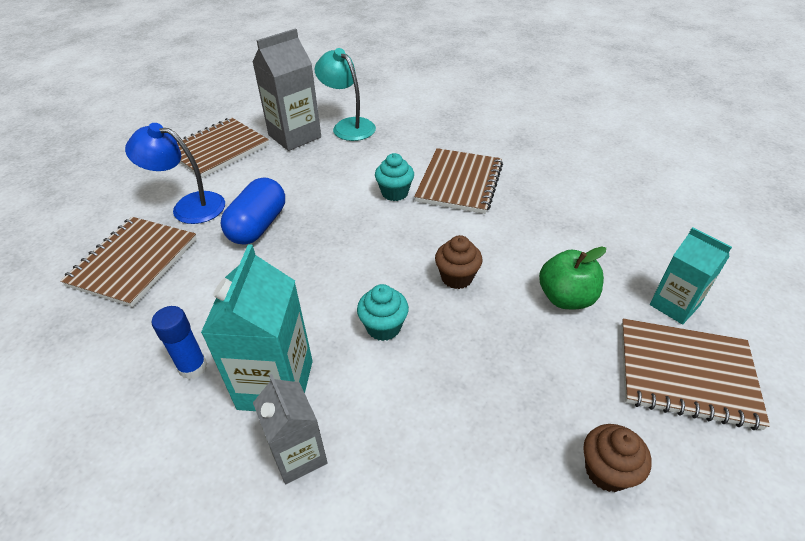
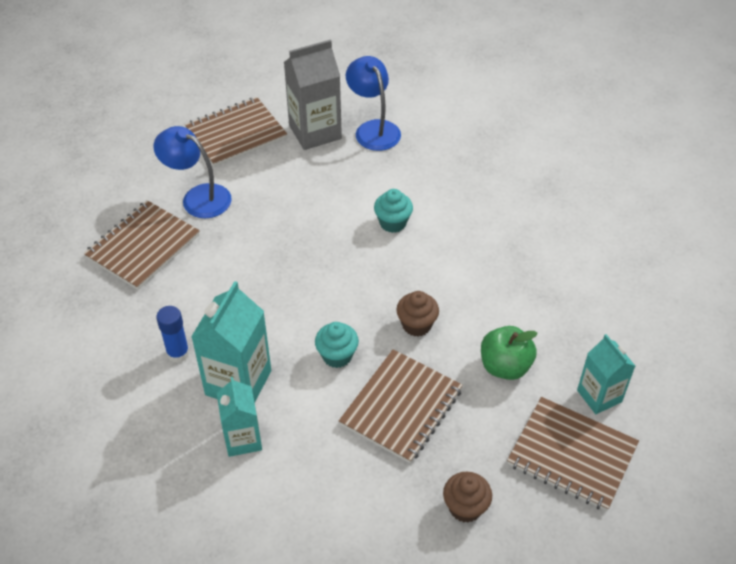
camera: 15 degrees right, 5 degrees up
(258, 226) = (256, 232): blue capsule -> none
(299, 455) = (243, 439): grey carton -> turquoise carton
(348, 126) = (373, 129): turquoise lamp -> blue lamp
(459, 182) = (460, 224): brown notebook -> brown notebook (401, 407)

